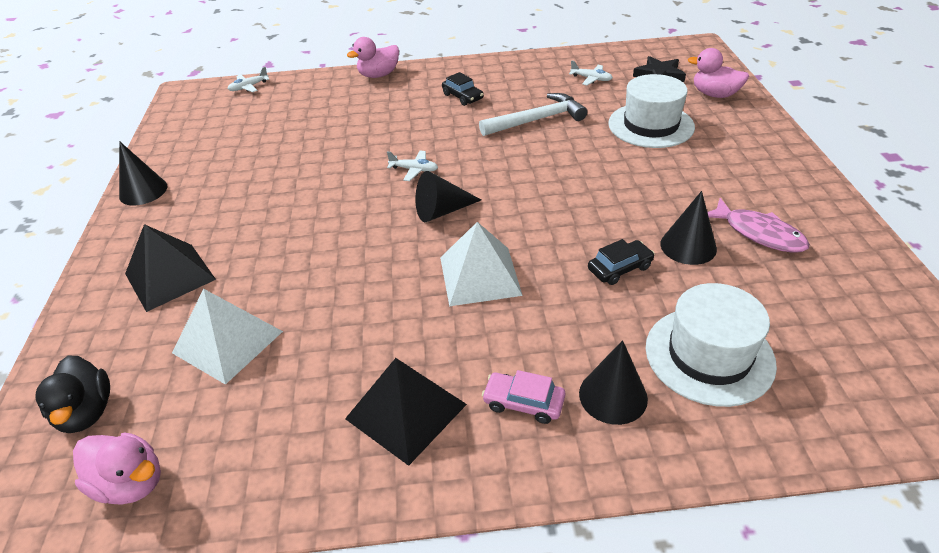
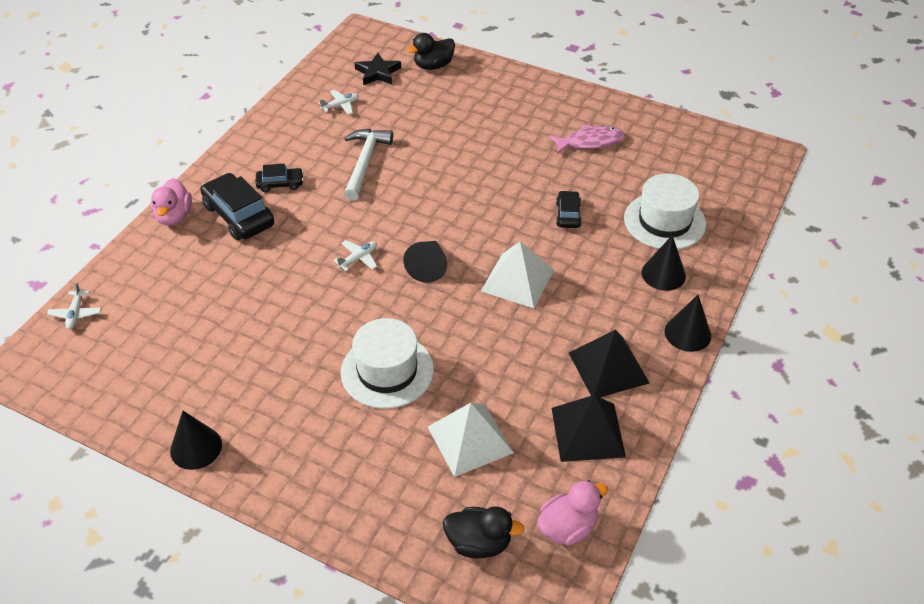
camera: 60 degrees left, 5 degrees up
(169, 276) = (355, 457): black pyramid -> black pyramid (587, 432)
(407, 97) = (239, 215): none -> black car
(523, 403) = (641, 313): pink car -> none
(651, 125) = (436, 115): white hat -> white hat (387, 371)
(688, 246) = (575, 176): black cone -> black cone (687, 333)
(714, 94) = (433, 66): pink duck -> black duck

